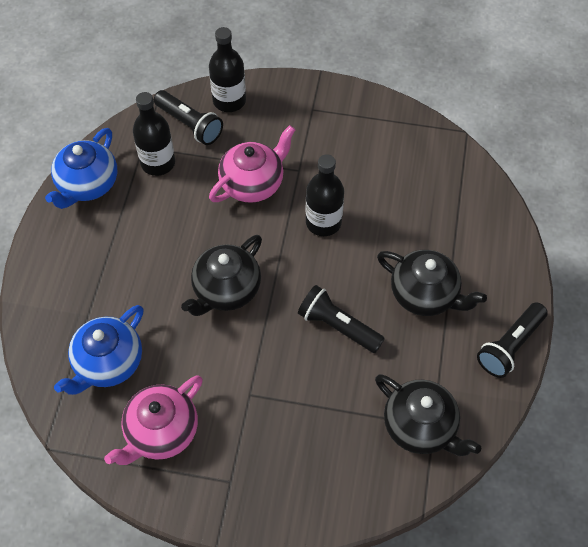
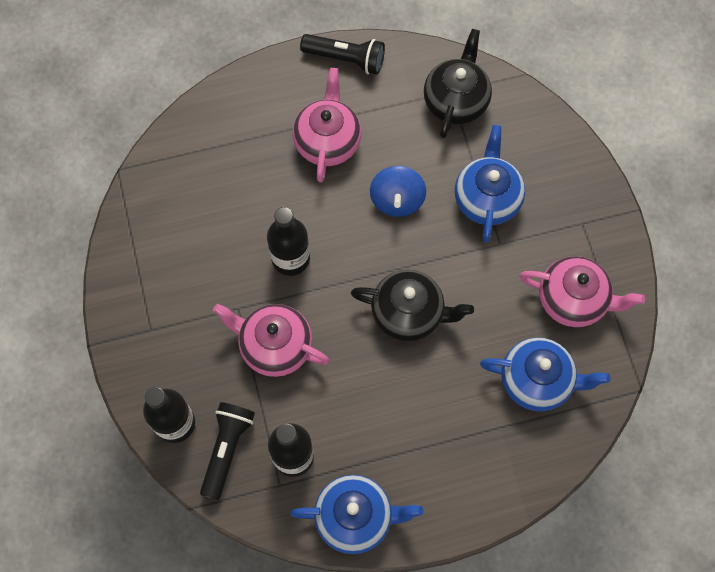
camera: 115 degrees left, 10 degrees up
(301, 405) = (487, 198): none -> blue teapot
(337, 326) = (397, 200): black flashlight -> blue spinning top
(425, 294) = (327, 141): black teapot -> pink teapot

